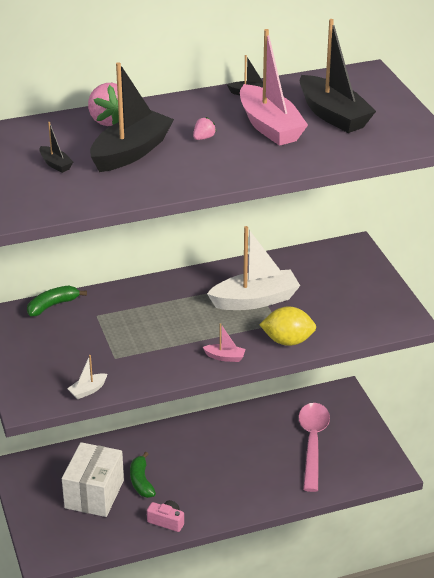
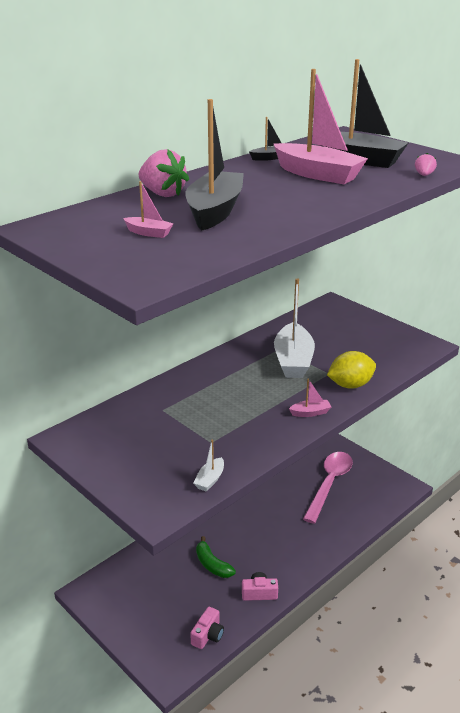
camera: 25 degrees left, 5 degrees down
(52, 306) = (113, 412): green banana -> none
(55, 164) = (149, 233): black boat -> pink boat
(94, 494) = (177, 591): white box -> none
(97, 540) = (208, 635): none -> pink camera
(203, 138) = (270, 190): pink strawberry -> pink strawberry (424, 175)
(255, 300) = (293, 361): white boat -> white boat turned 135 degrees clockwise
(312, 443) = (329, 484): pink spoon -> pink spoon turned 45 degrees clockwise

